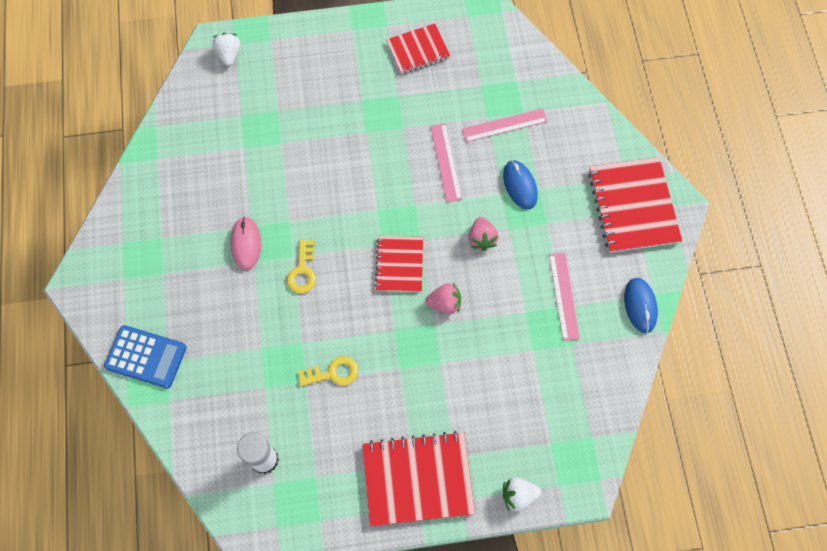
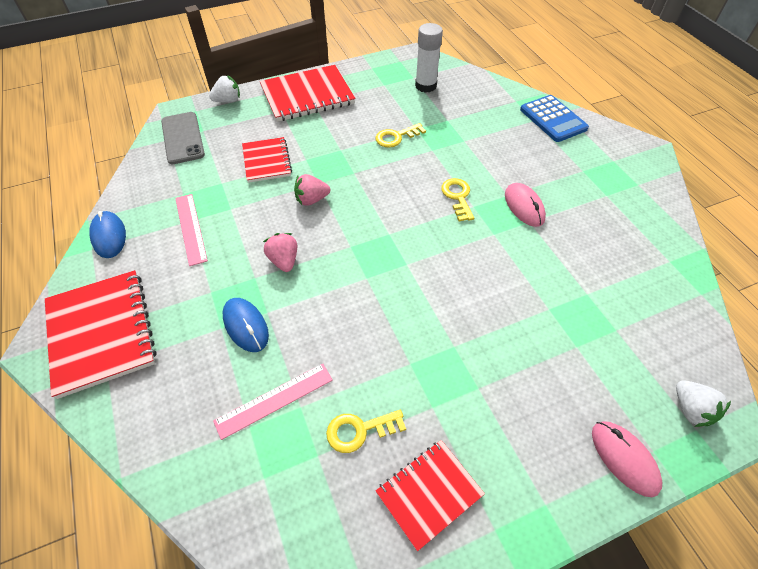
camera: 165 degrees right, 15 degrees down
(146, 357) = (553, 119): blue calculator -> blue calculator turned 120 degrees counterclockwise
(291, 40) = (624, 458): none -> pink mouse
(399, 264) = (365, 220): red notebook -> red notebook (266, 161)
(445, 162) = (343, 332): pink ruler -> none
(450, 93) = (359, 430): none -> yellow key
(574, 435) = (182, 138): none -> grey phone

